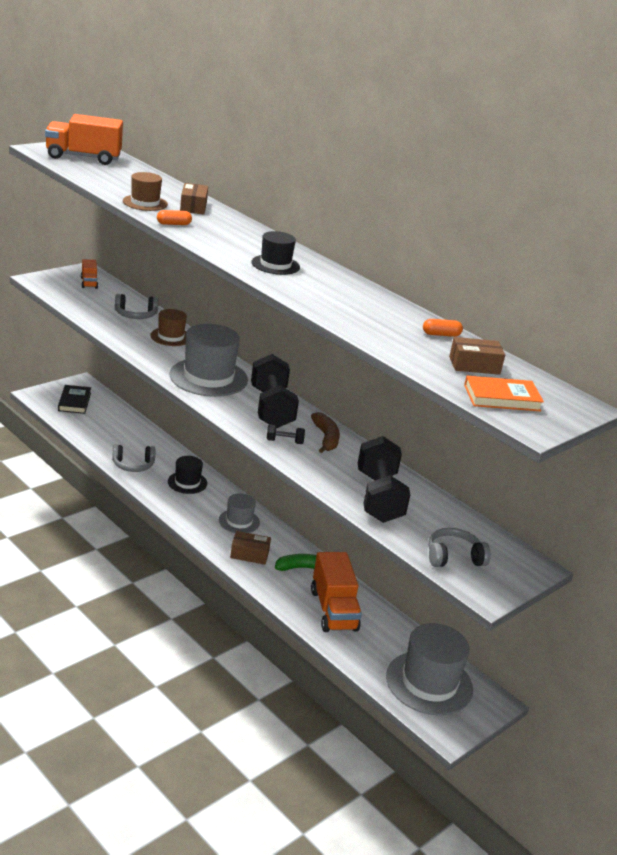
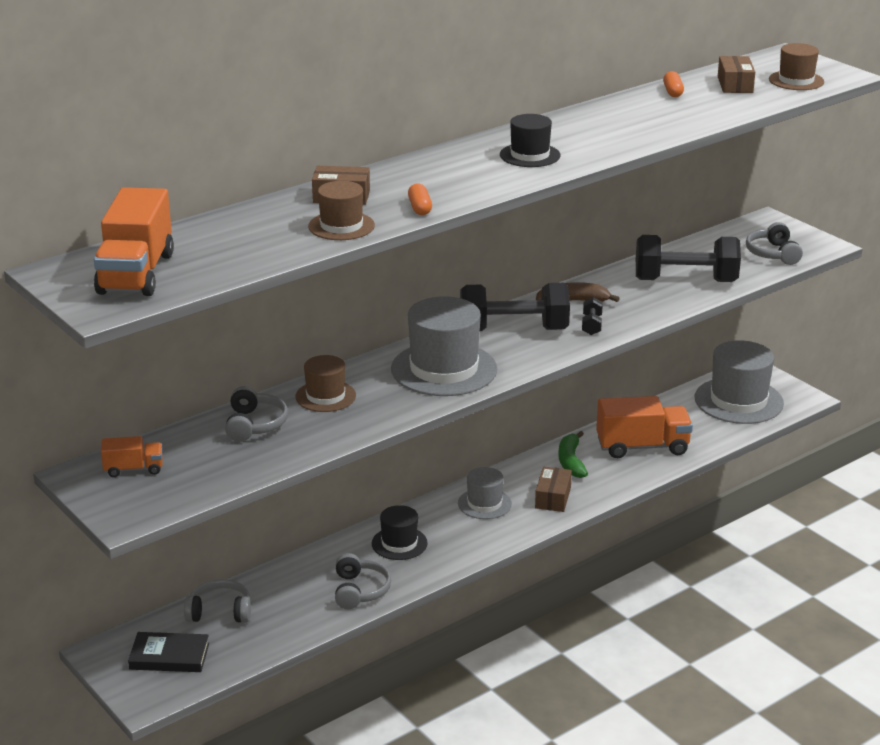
camera: 80 degrees left, 0 degrees up
(115, 417) = (220, 612): none -> grey headphones
(502, 398) = (796, 80): orange book -> brown hat

